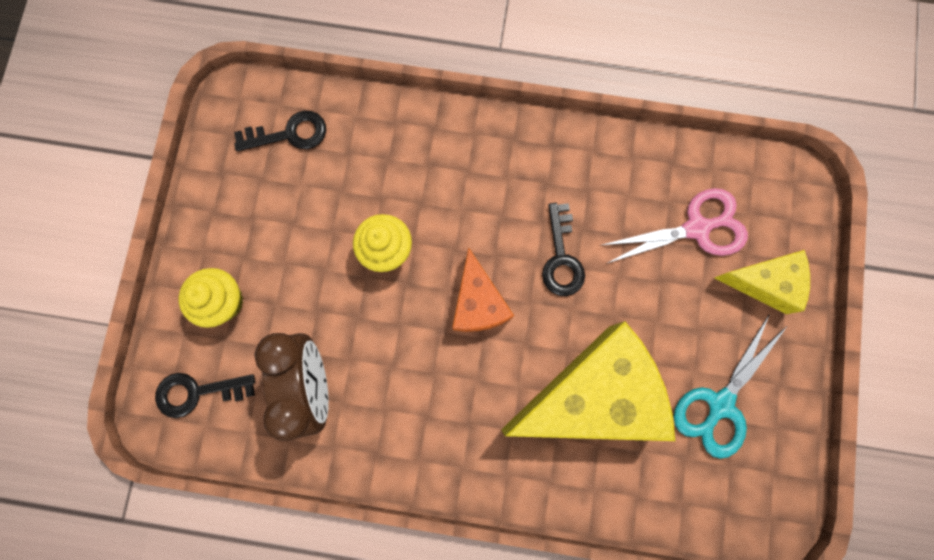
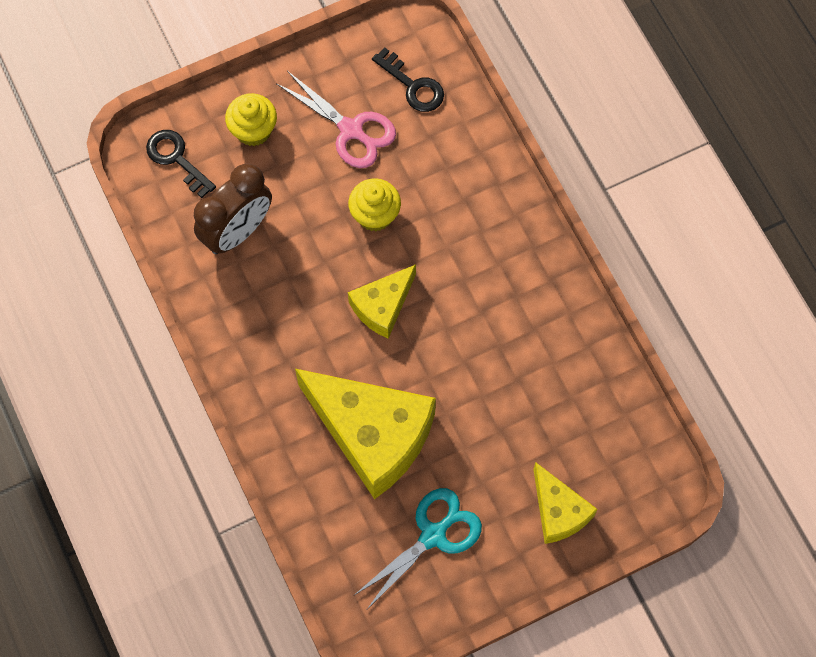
camera: 55 degrees right, 10 degrees down
(478, 303) = (382, 306): orange cheese -> yellow cheese
(561, 258) = (463, 344): black key -> none
(697, 228) = (565, 432): pink scissors -> pink scissors (351, 130)
(720, 404) = (433, 535): turquoise scissors -> turquoise scissors turned 135 degrees clockwise

